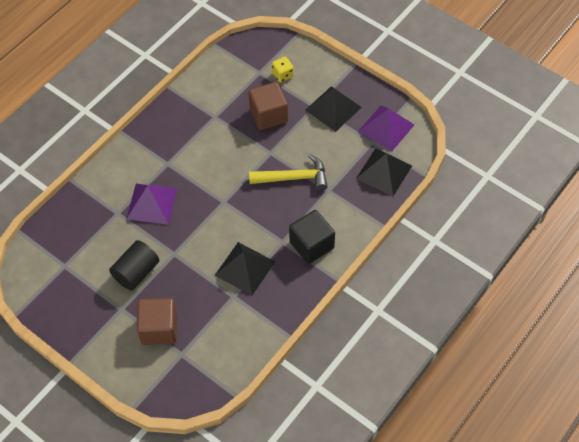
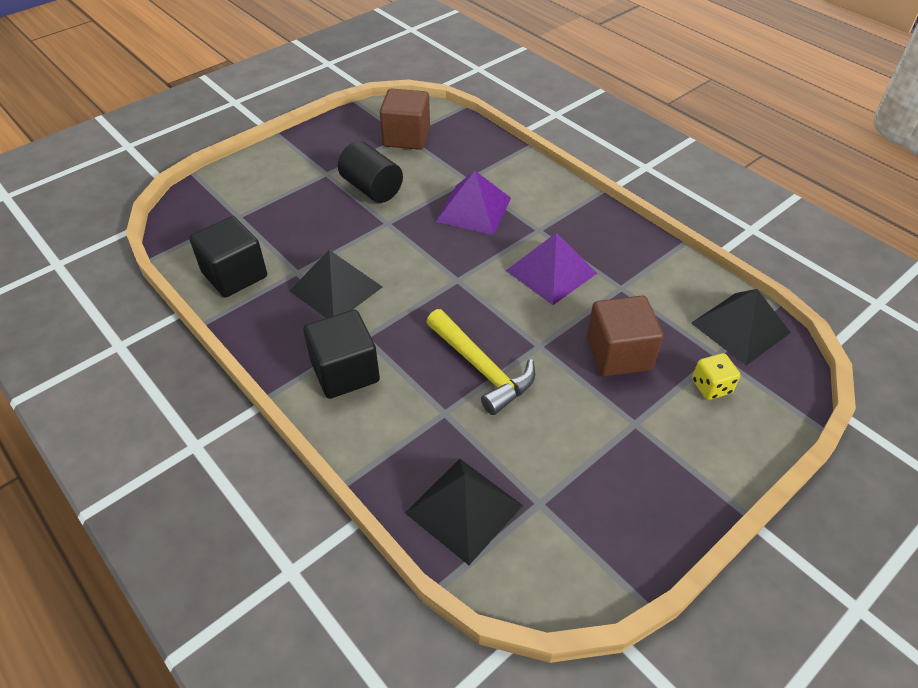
camera: 100 degrees right, 10 degrees down
(159, 329) = (283, 201): brown cube -> brown cube (406, 137)
(243, 334) = (234, 275): none -> black cube
(293, 178) = (481, 368): yellow hammer -> yellow hammer turned 45 degrees counterclockwise
(333, 108) = (628, 452): black pyramid -> black pyramid (740, 327)
(386, 128) = (571, 537): purple pyramid -> purple pyramid (551, 272)

